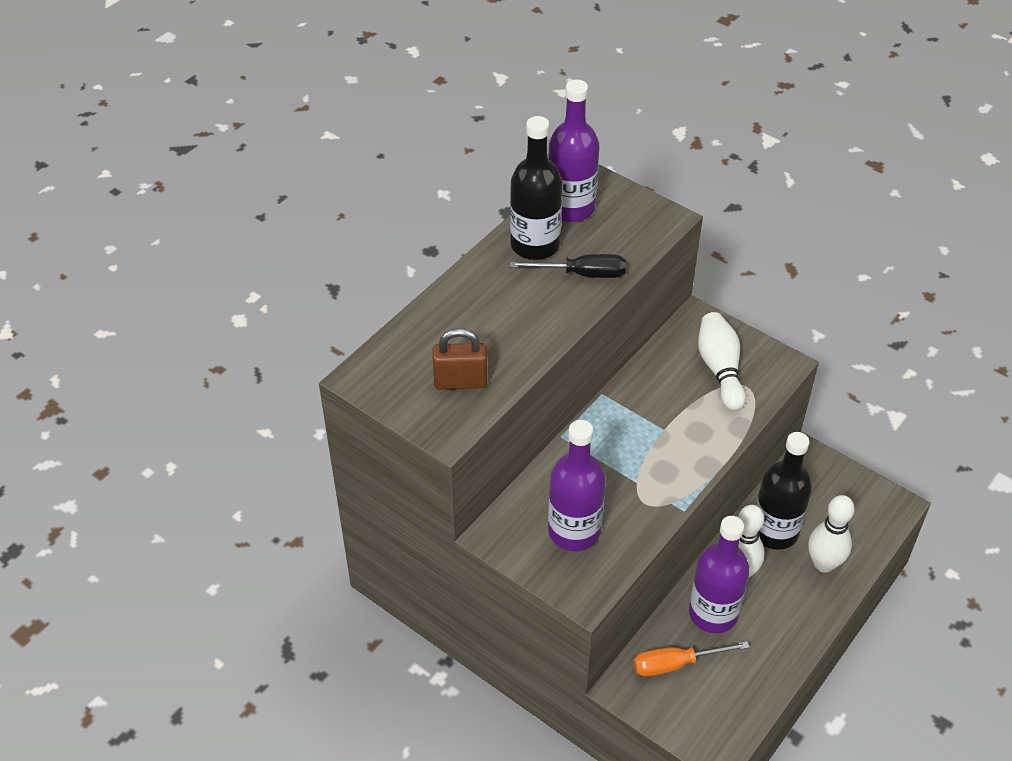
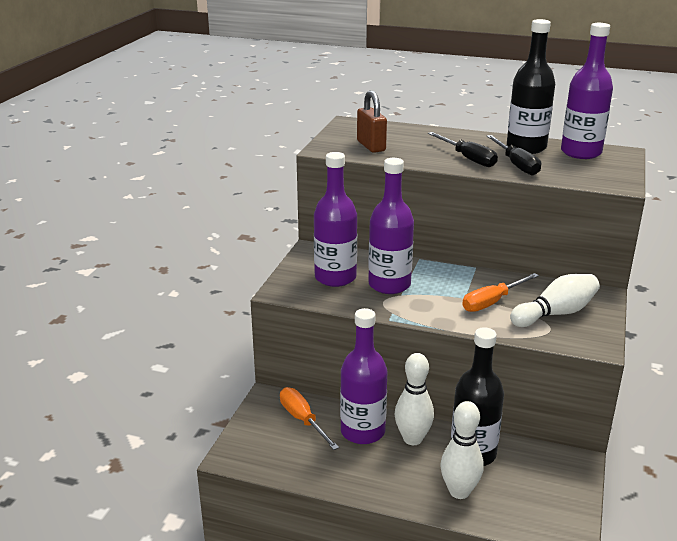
camera: 70 degrees right, 20 degrees down
(544, 307) = (468, 158): none -> black screwdriver
(611, 485) = (389, 285): none -> purple bottle
(681, 410) = (492, 302): none -> orange screwdriver

